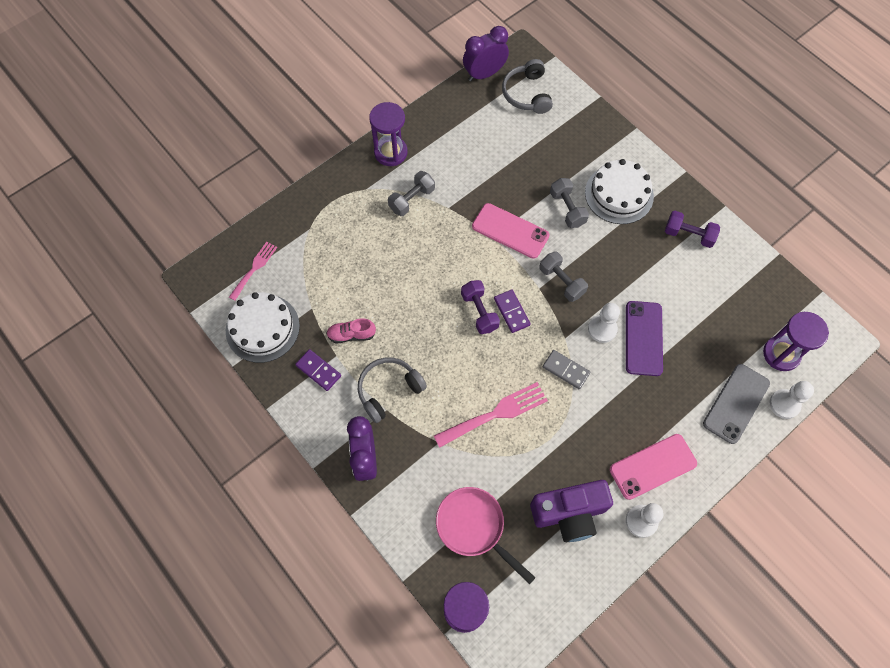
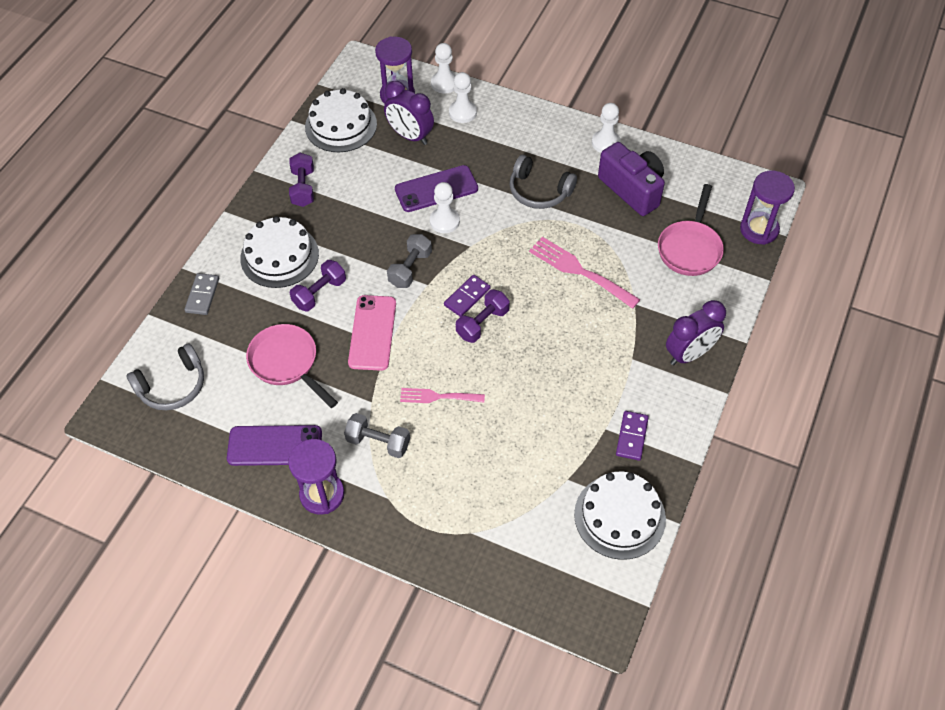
camera: 115 degrees left, 10 degrees down
(254, 268) = (555, 565): pink fork -> pink fork (438, 397)
(351, 335) = (574, 425): pink shoe -> none
(389, 390) = (612, 365): grey headphones -> grey headphones (539, 191)
(444, 138) = (275, 446): none -> purple phone
(484, 74) = (157, 443): purple clock -> purple clock (410, 136)
(510, 166) = (287, 363): none -> pink pan
(566, 370) = (503, 234): grey domino -> grey domino (202, 295)
(567, 209) = (319, 293): grey dumbbell -> purple dumbbell
(652, 466) = (554, 149): pink phone -> none
(736, 403) = (462, 112): grey phone -> white pawn
(757, 290) = (341, 125): none -> white cake

